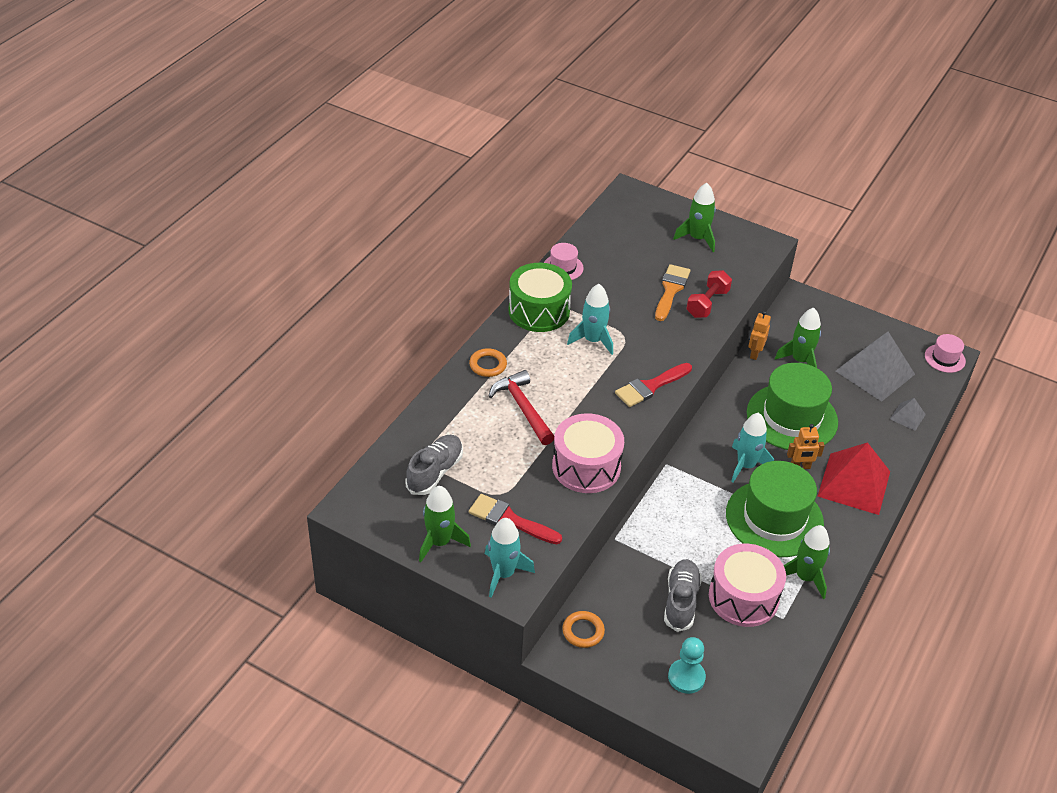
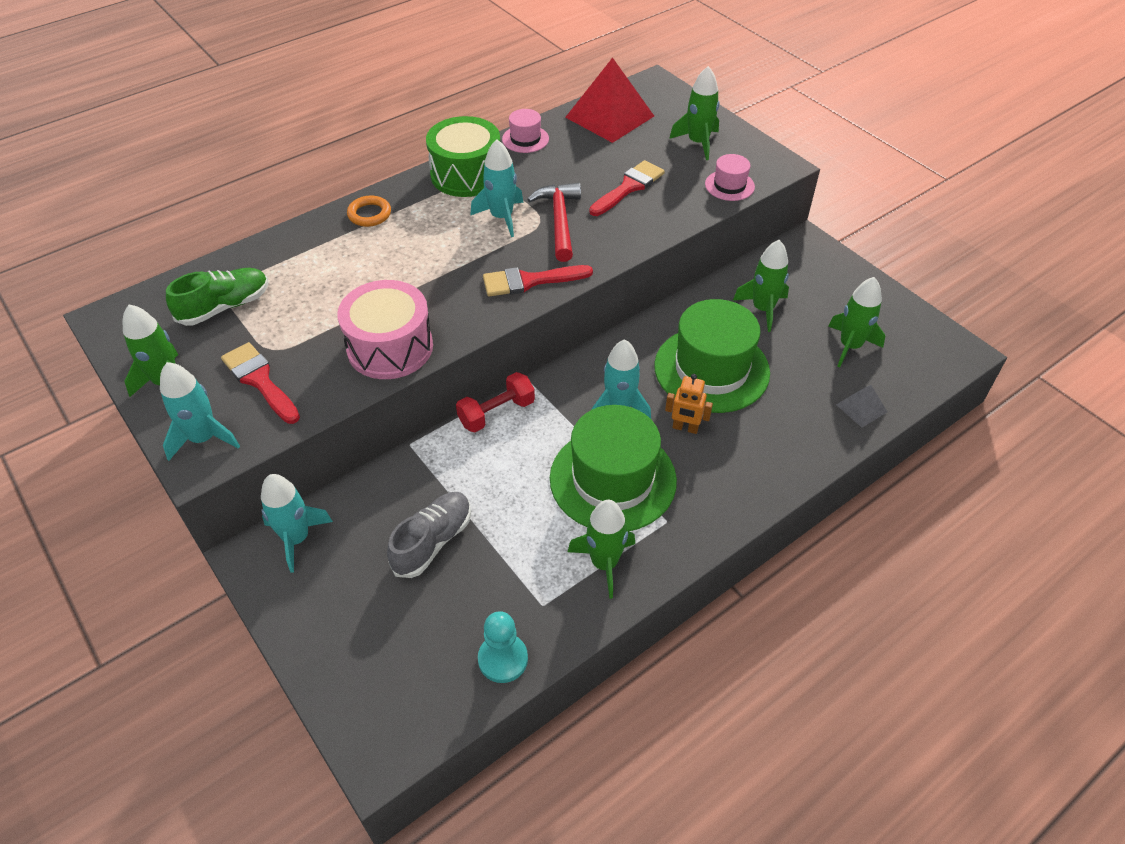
camera: 25 degrees right, 5 degrees up
(435, 472) = (225, 307): grey shoe -> green shoe
(522, 408) = (370, 266): red hammer -> red hammer (559, 221)
(583, 631) = (296, 538): orange ring -> turquoise rocket
(671, 290) = (629, 187): orange brush -> red brush
(686, 677) = (373, 637): turquoise pawn -> turquoise pawn (503, 659)
(707, 303) = (661, 210): red dumbbell -> red dumbbell (496, 413)
(743, 597) = (511, 562): pink drum -> none
(755, 353) = (713, 288): orange robot -> none
(854, 483) = (741, 468): red pyramid -> red pyramid (609, 116)
(875, 372) = (850, 346): grey pyramid -> green rocket
(944, 358) = (952, 353): pink hat -> pink hat (729, 185)

